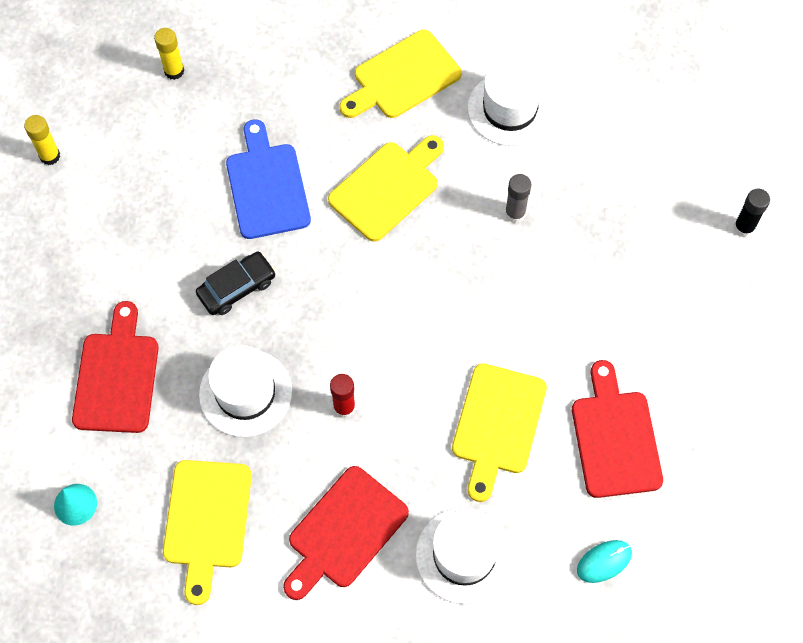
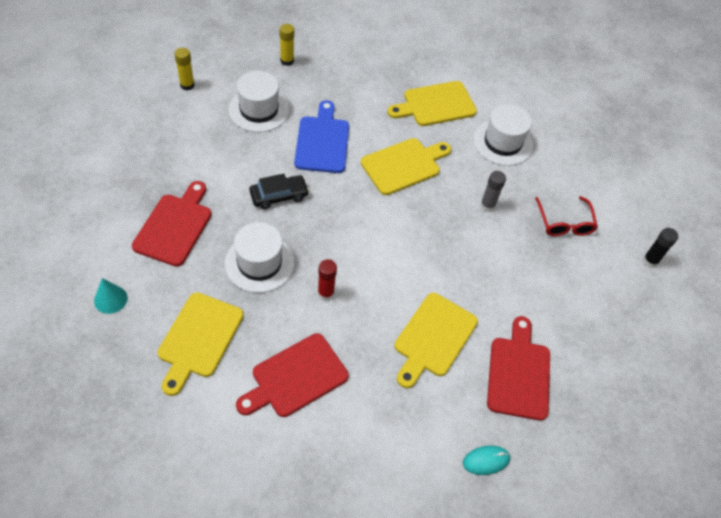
camera: 10 degrees right, 10 degrees down
(464, 555) = (379, 422): white hat -> white hat (259, 109)
(621, 206) = (564, 222): none -> red glasses

